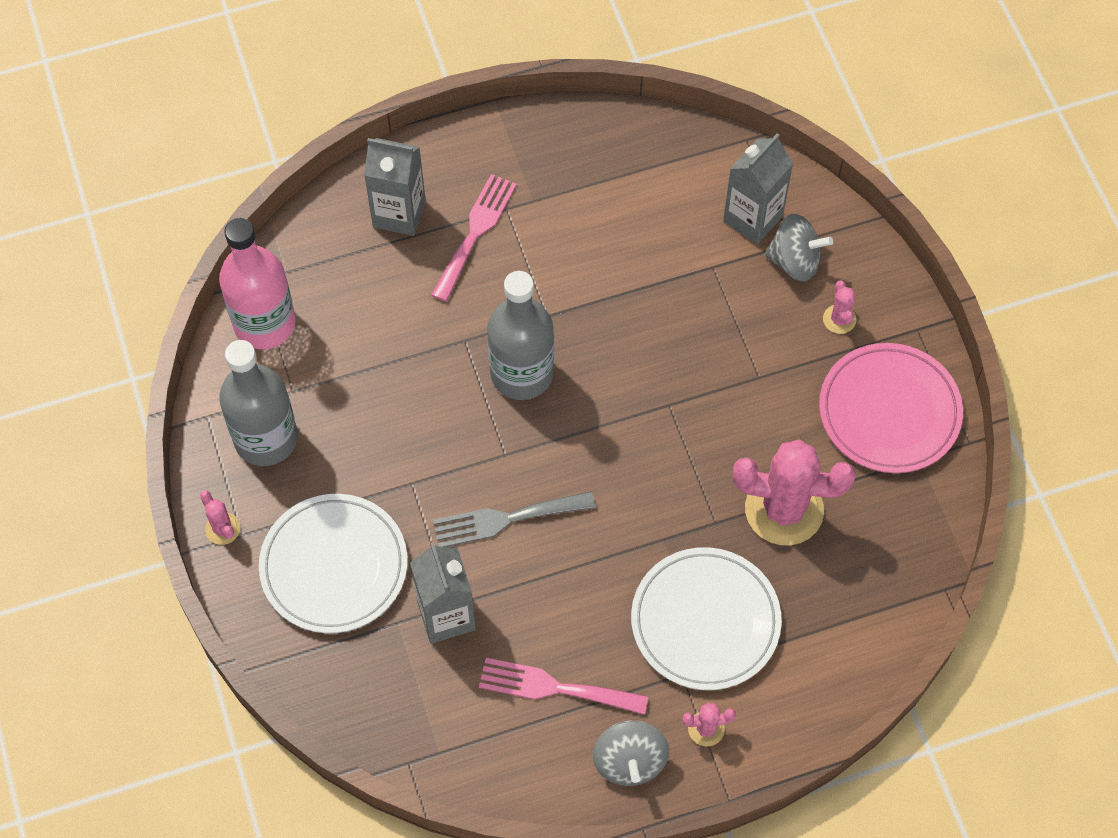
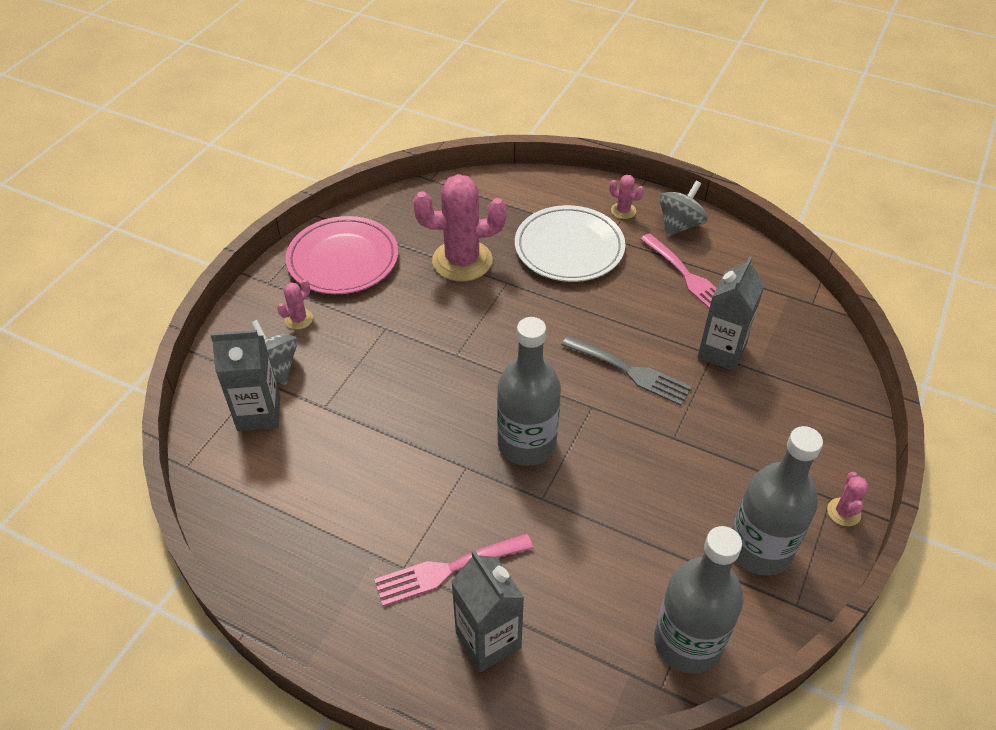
camera: 135 degrees left, 15 degrees down
(264, 323) = (687, 642): pink bottle -> grey bottle
(334, 566) = (775, 429): white plate -> none
(784, 509) = (462, 261): pink cactus -> pink cactus turned 60 degrees counterclockwise

